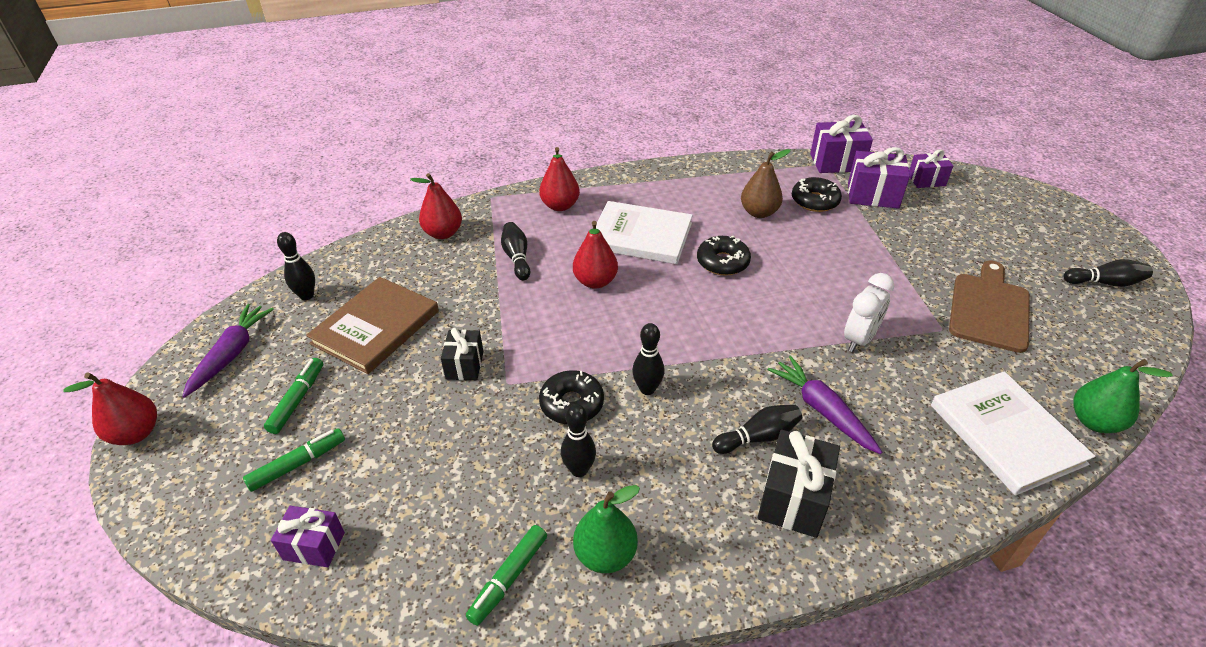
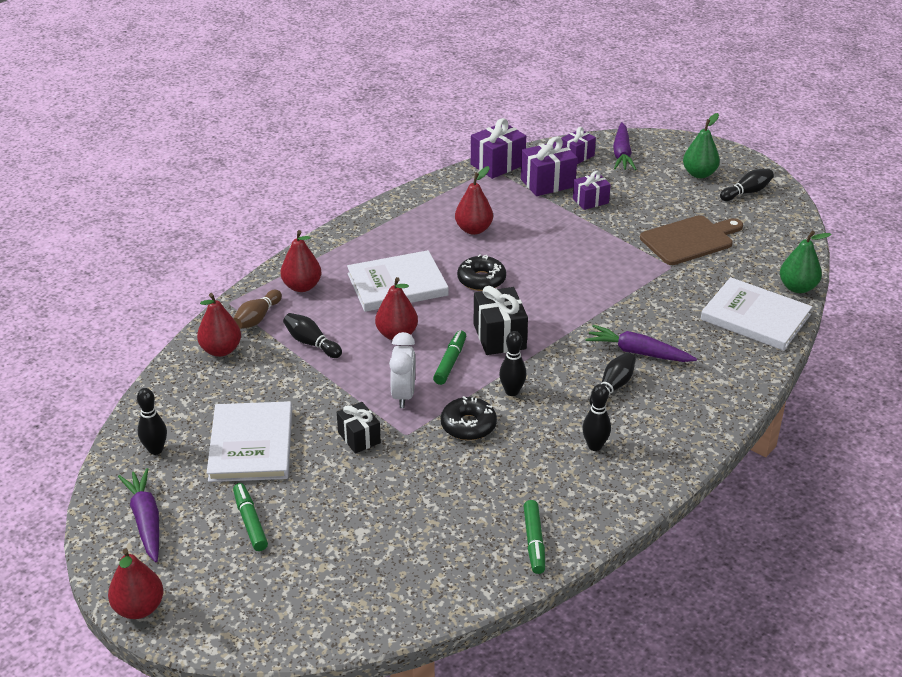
camera: 35 degrees left, 5 degrees down
(297, 464) = (306, 559): green marker -> green marker (450, 362)
(314, 546) = (382, 594): purple gift -> purple gift (590, 201)
(375, 327) = (251, 445): brown book -> white book
(498, 218) = (257, 318): none -> brown bowling pin
(579, 470) = (516, 462): black bowling pin -> black bowling pin (595, 446)
(605, 554) = (581, 499): green pear -> green pear (699, 174)
(759, 212) = (473, 229): brown pear -> red pear
(793, 499) = (664, 412): black gift -> black gift (499, 336)
(815, 201) = (508, 204): black donut -> none
(859, 339) = (624, 296): white clock -> white clock (403, 395)
(979, 194) = (622, 154): none -> purple carrot
(989, 309) = (690, 240): brown cutting board -> brown cutting board turned 75 degrees clockwise

